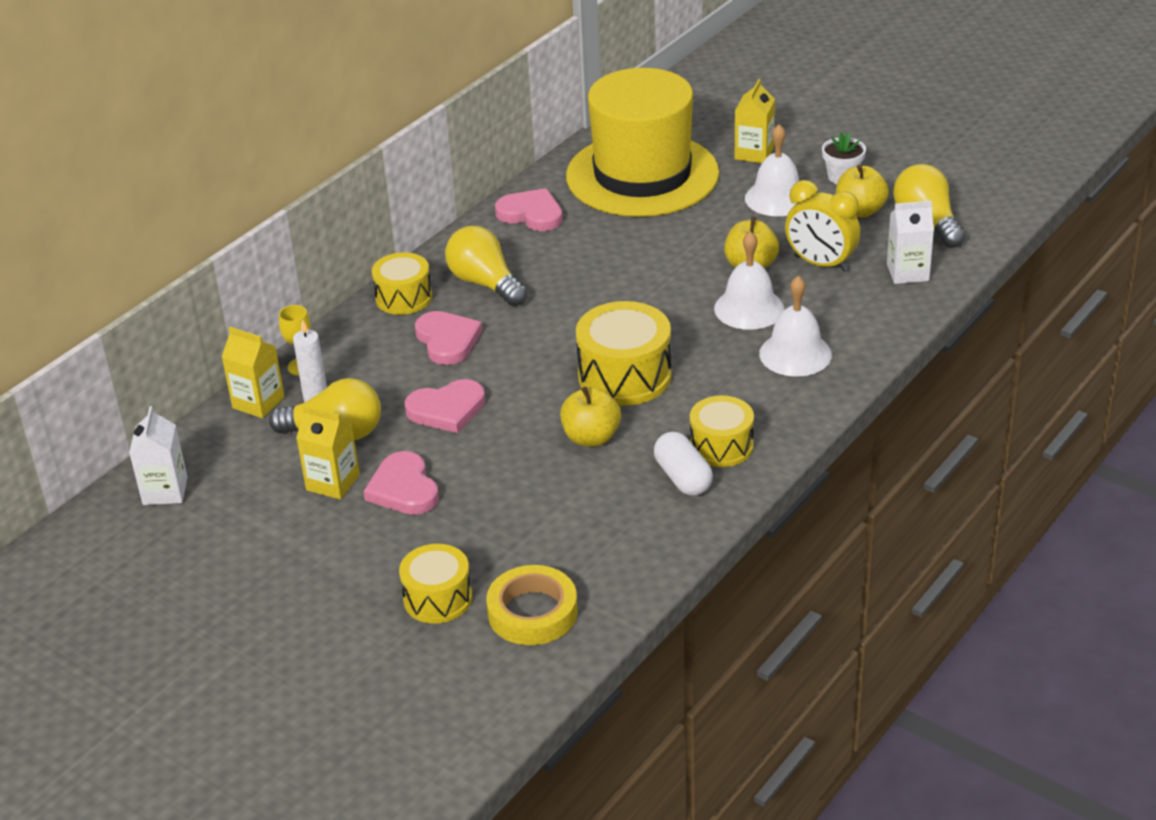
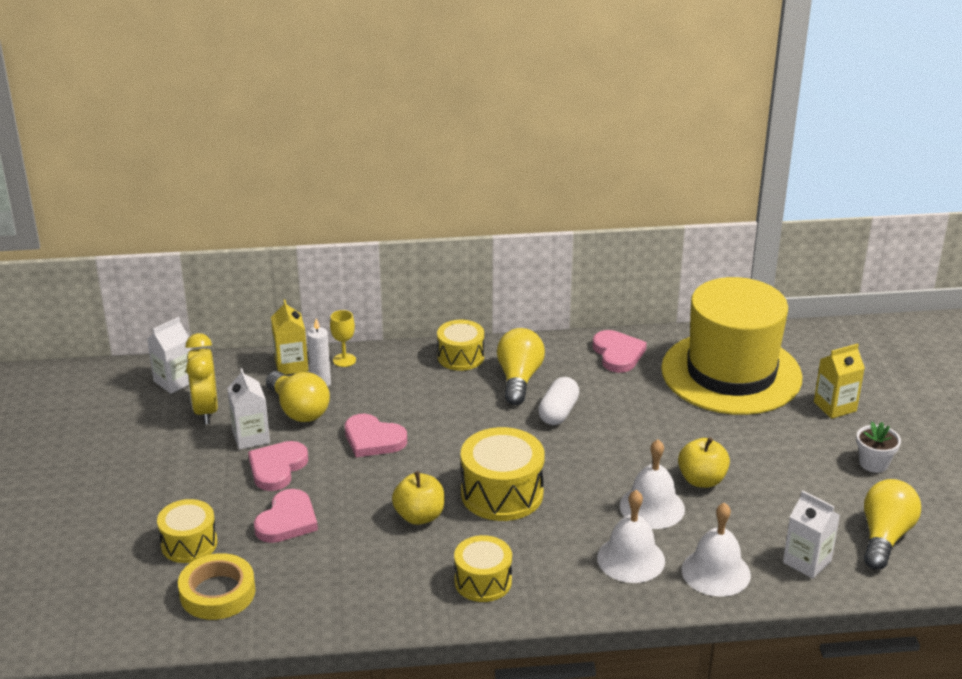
camera: 45 degrees right, 5 degrees down
(333, 483) = (251, 437): yellow carton -> white carton
(447, 340) = (441, 399): pink heart -> pink heart (287, 520)
(683, 478) = (427, 582): white capsule -> white capsule (558, 412)
(777, 198) = (798, 447): white bell -> white bell (716, 572)
(821, 264) = (753, 512): yellow clock -> yellow clock (206, 410)
(860, 211) = (846, 495): yellow apple -> none

